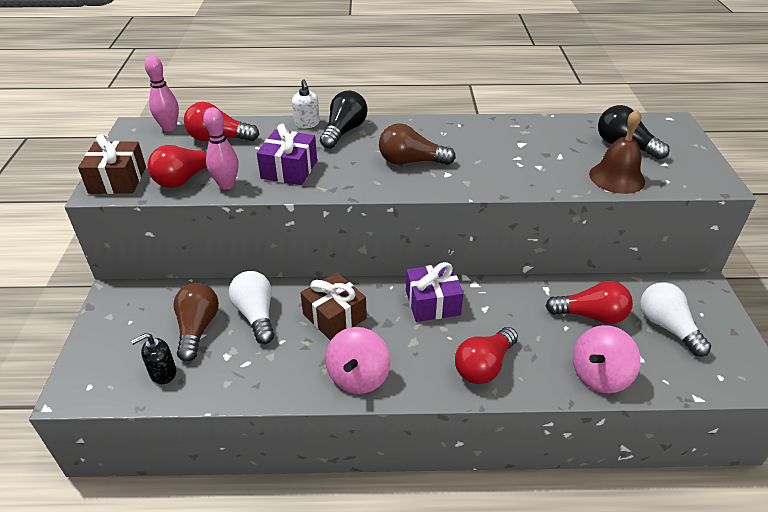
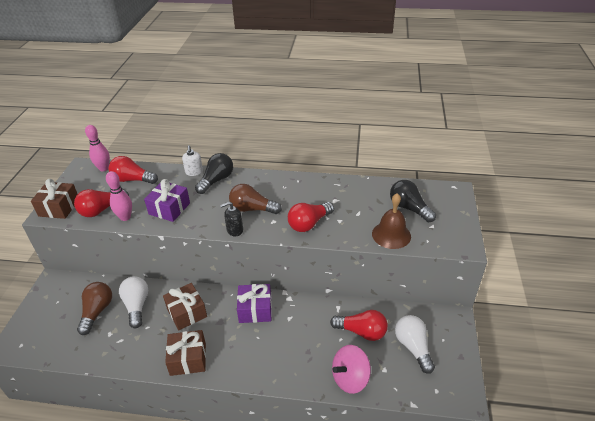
camera: 10 degrees right, 0 degrees up
(163, 373) = (67, 341): black soap dispenser -> black soap dispenser (234, 230)
(358, 376) = (188, 359): pink spinning top -> brown gift
(484, 366) = (273, 361): red light bulb -> red light bulb (309, 224)

